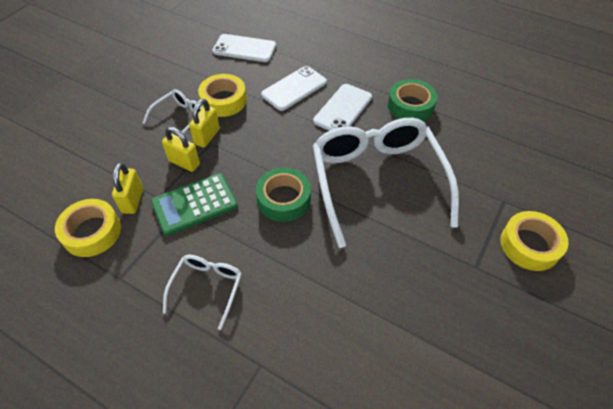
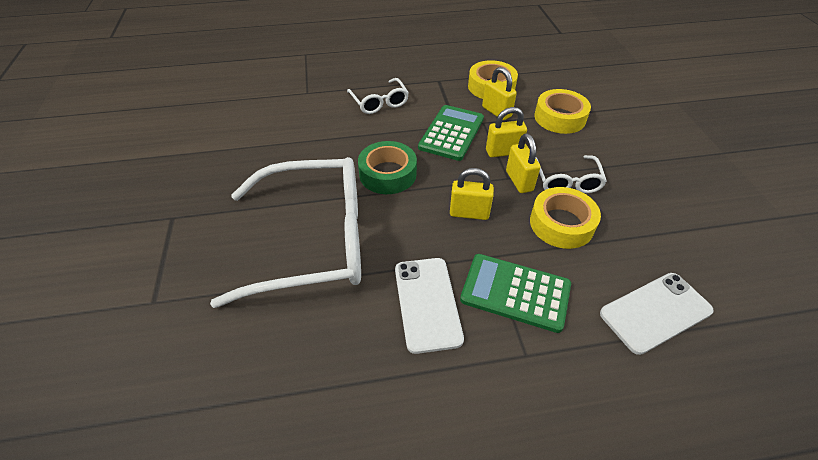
camera: 140 degrees right, 5 degrees down
(265, 137) = (469, 213): none -> yellow padlock
(294, 88) = (515, 292): white phone -> green calculator
(377, 179) = (316, 240): white glasses -> white glasses turned 45 degrees counterclockwise
(410, 106) = (343, 374): green tape -> none
(529, 245) = (115, 267): yellow tape -> yellow tape (559, 117)

